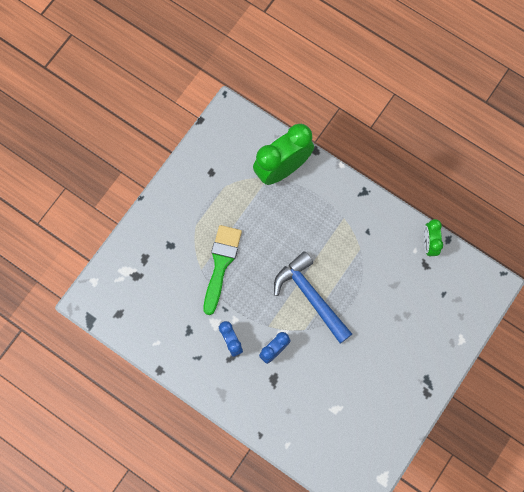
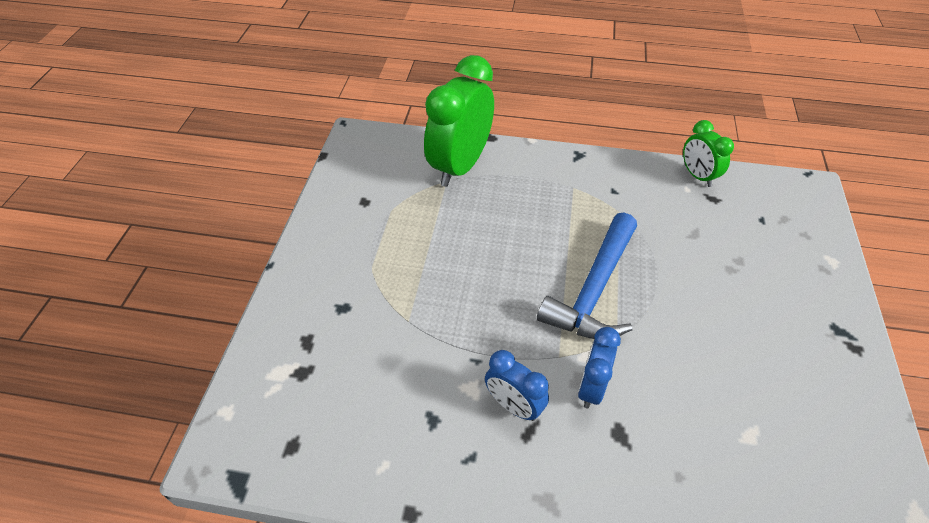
camera: 25 degrees left, 25 degrees down
(221, 264) = (436, 302): green brush -> none
(310, 296) = (594, 290): blue hammer -> blue hammer turned 90 degrees counterclockwise

